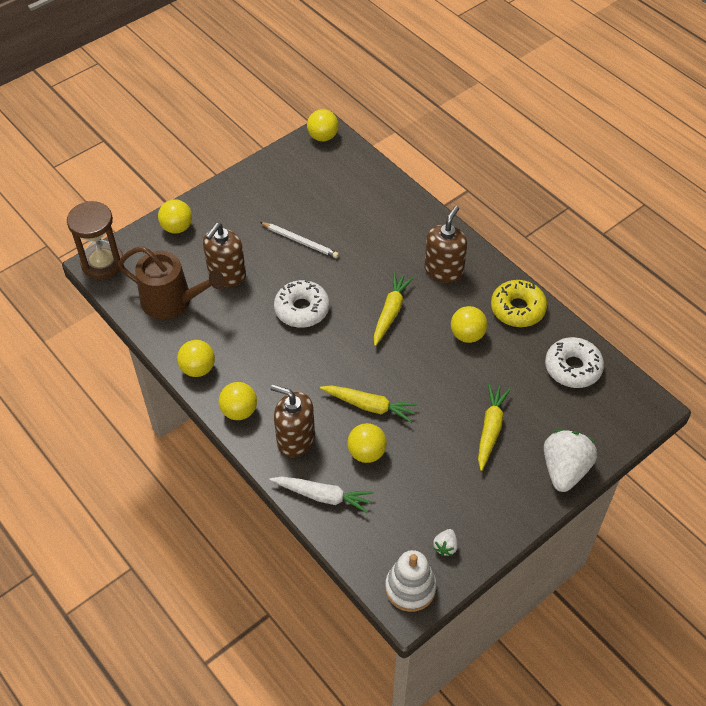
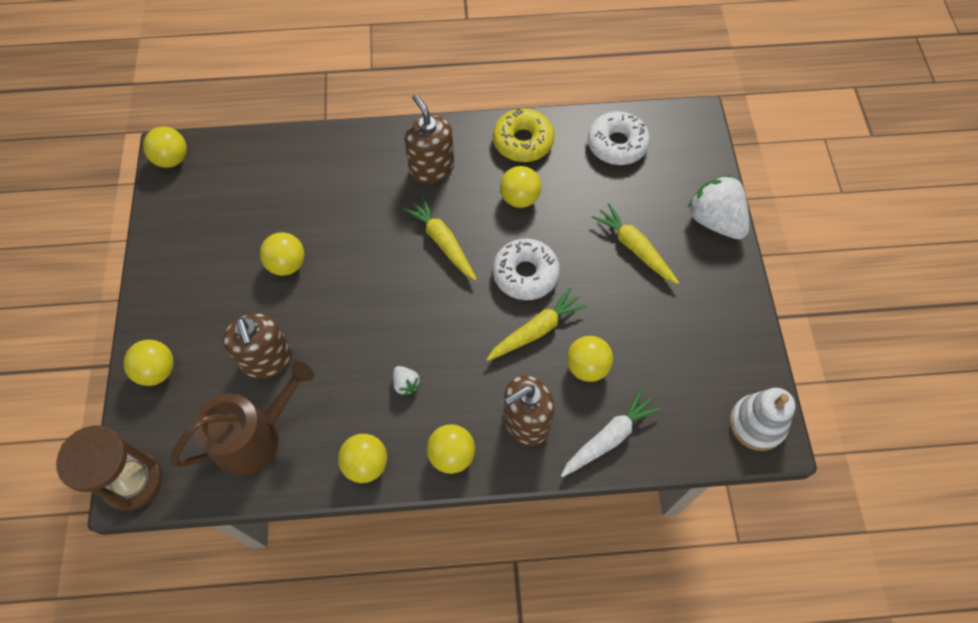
camera: 55 degrees left, 10 degrees up
(300, 241) = (287, 264): white pencil -> yellow ball
(302, 309) = (373, 317): white donut -> white donut (525, 274)
(445, 546) = (732, 366): white strawberry -> white strawberry (406, 384)

